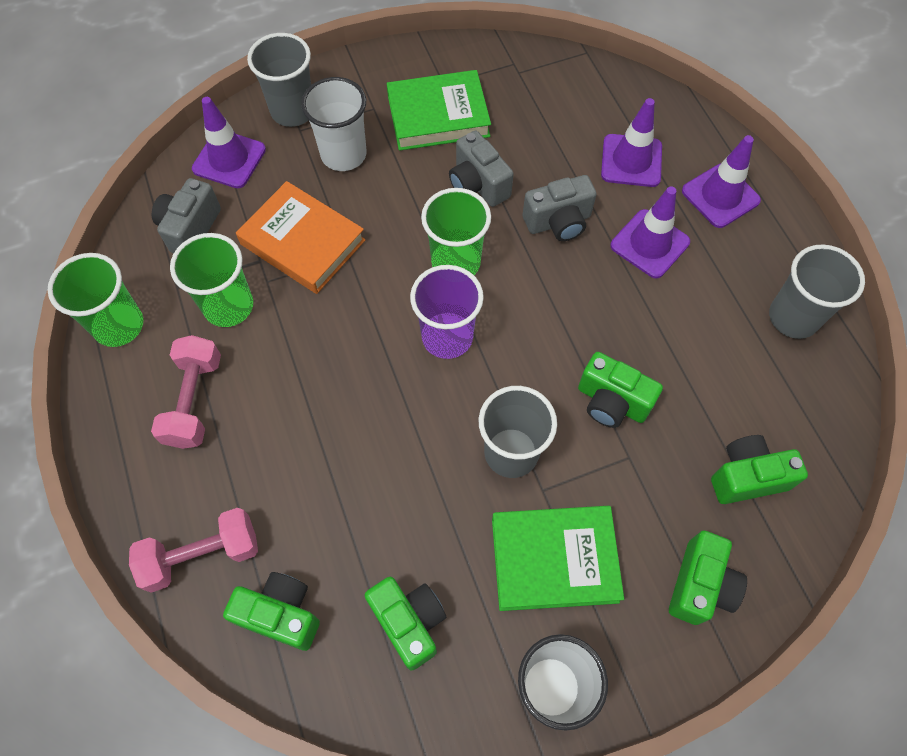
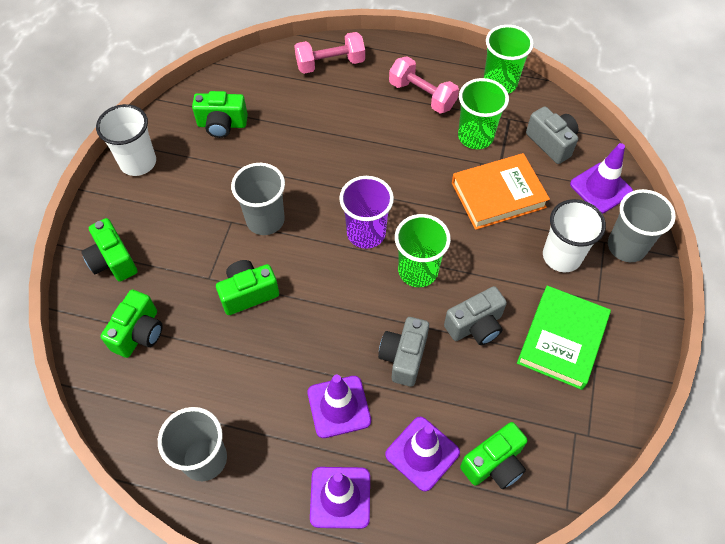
camera: 125 degrees right, 5 degrees down
(202, 555) = (330, 63): pink dumbbell -> pink dumbbell turned 60 degrees clockwise
(281, 614) = (273, 79): green camera -> green camera (494, 464)
(478, 184) = (475, 326): grey camera -> grey camera turned 150 degrees clockwise
(554, 559) = (191, 202): green book -> none

